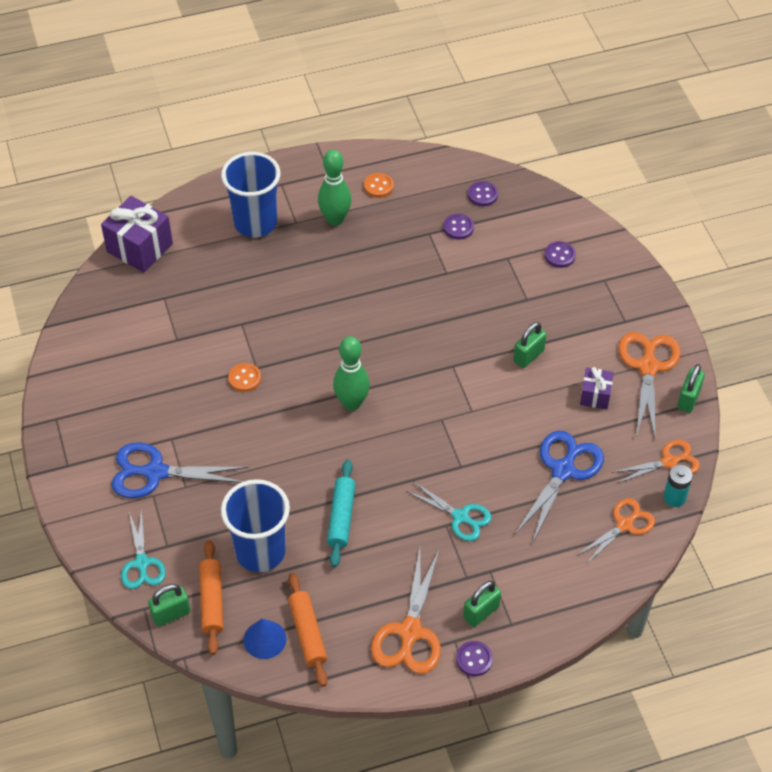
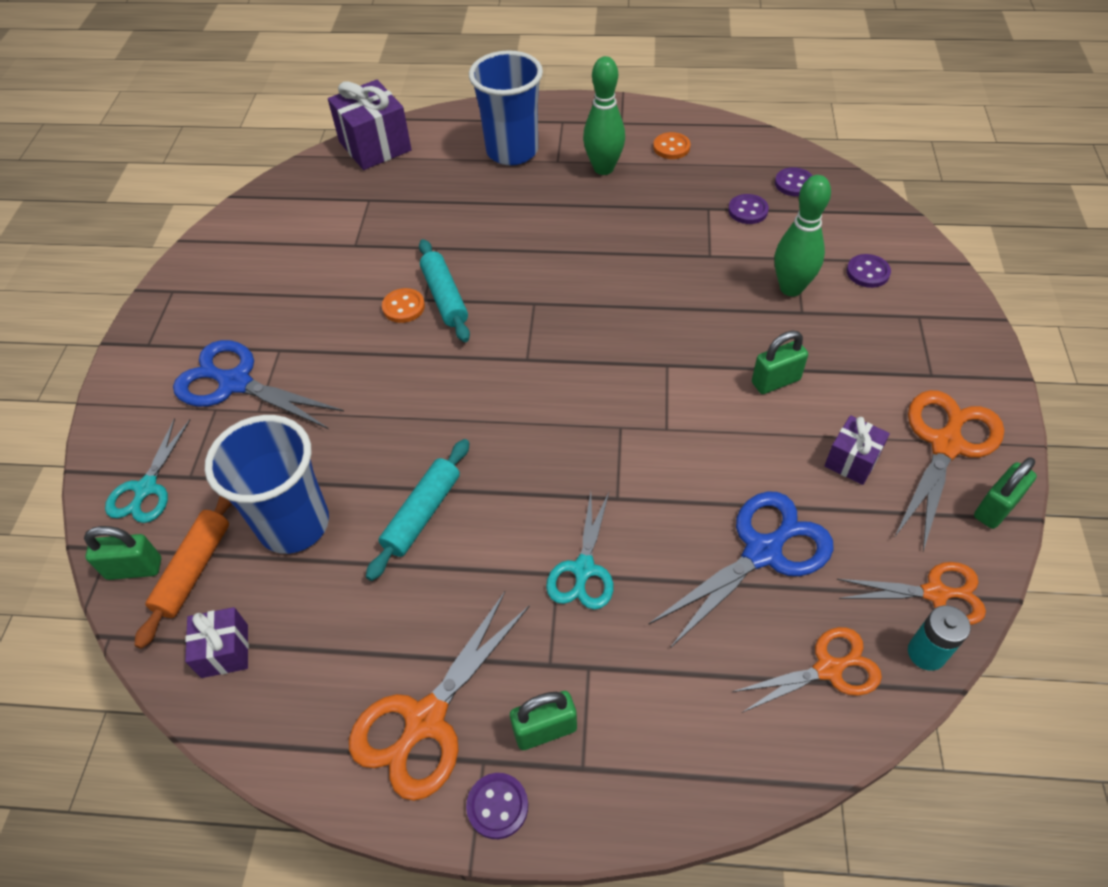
camera: 25 degrees right, 0 degrees up
(264, 639) = (225, 651): blue cone -> purple gift
(271, 361) = (444, 297): none -> turquoise rolling pin
(308, 633) = (285, 665): orange rolling pin -> none
(352, 403) = (514, 372): green bowling pin -> green bowling pin (791, 288)
(460, 517) = (583, 569): turquoise scissors -> turquoise scissors turned 45 degrees clockwise

